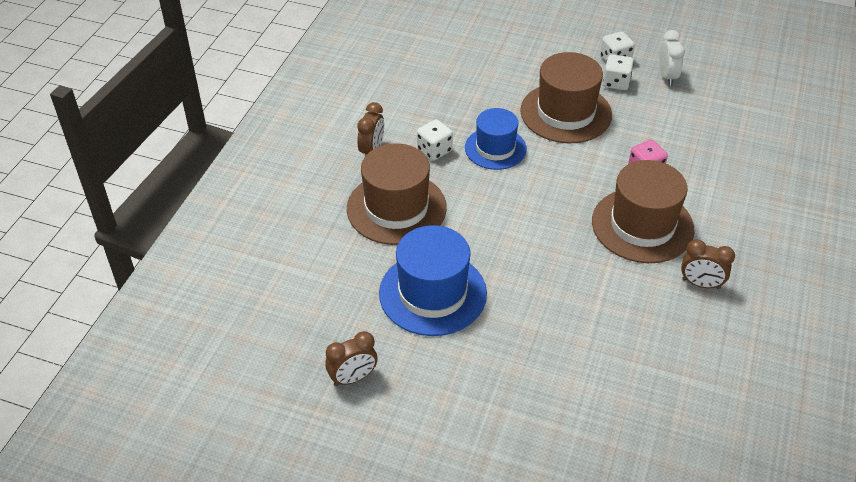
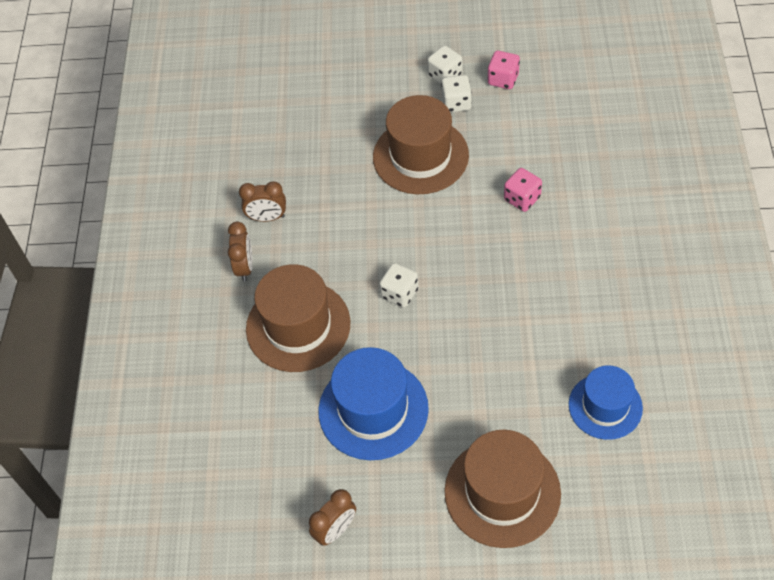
camera: 15 degrees left, 10 degrees up
(434, 150) = (308, 245): white dice -> white dice (399, 293)
(495, 148) = (367, 222): blue hat -> blue hat (605, 406)
(642, 225) = (542, 262): brown hat -> brown hat (502, 492)
(667, 76) = (503, 79): white clock -> pink dice
(701, 284) = (618, 308): brown clock -> brown clock (267, 217)

